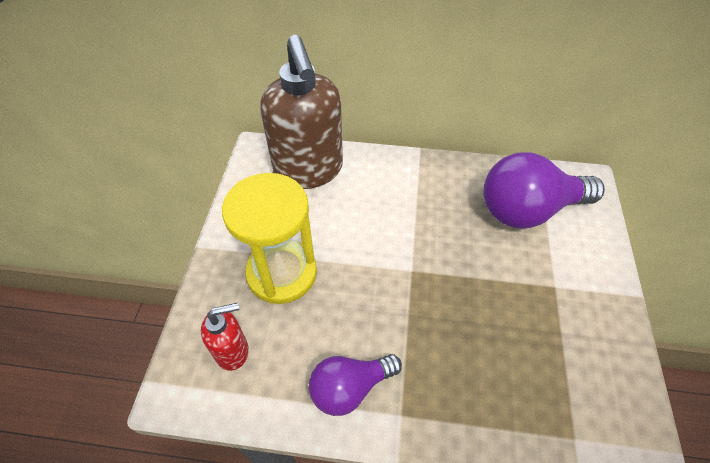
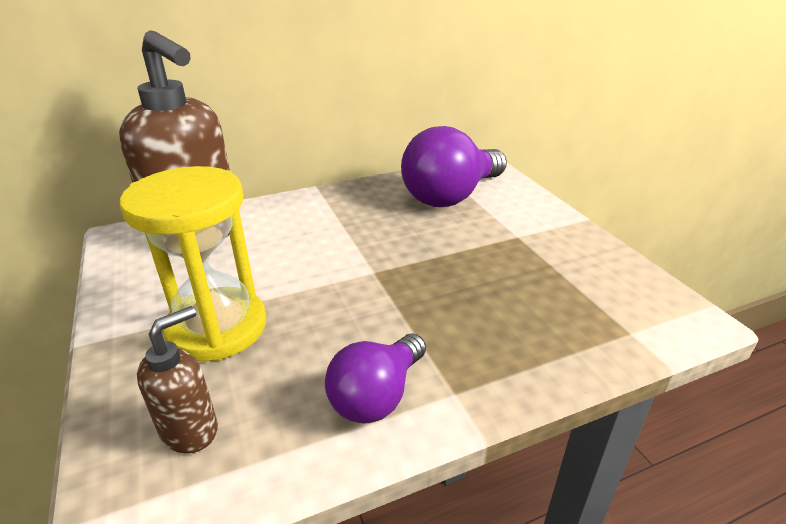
camera: 30 degrees left, 20 degrees down
(233, 351) = (190, 430): red soap dispenser -> brown soap dispenser

